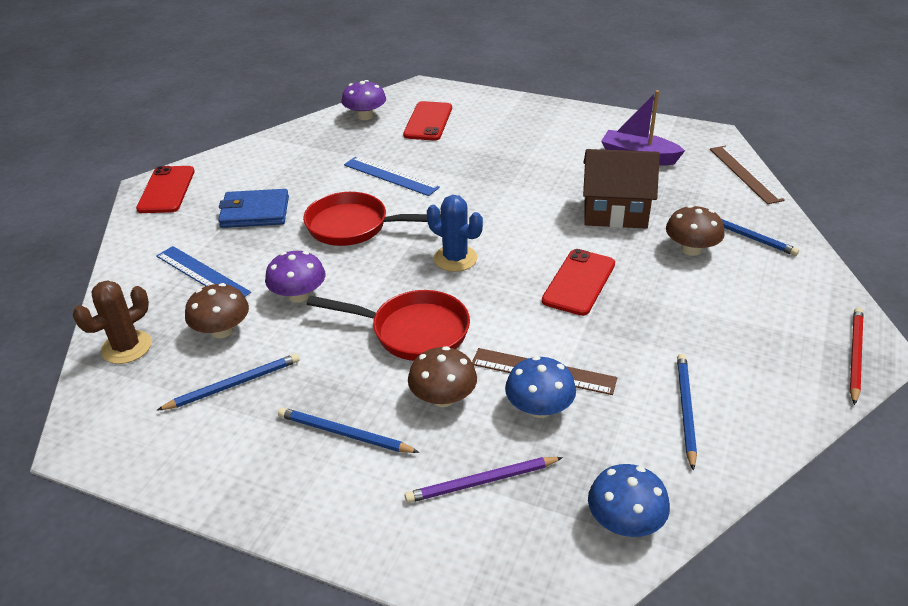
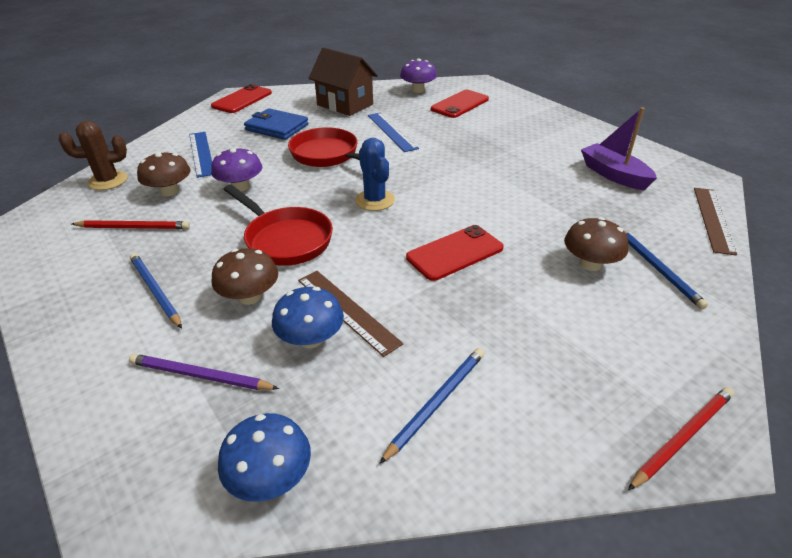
camera: 30 degrees right, 0 degrees up
(234, 384) = (134, 227): blue pencil -> red pencil
(615, 213) = (546, 210): brown house -> brown house (345, 105)

